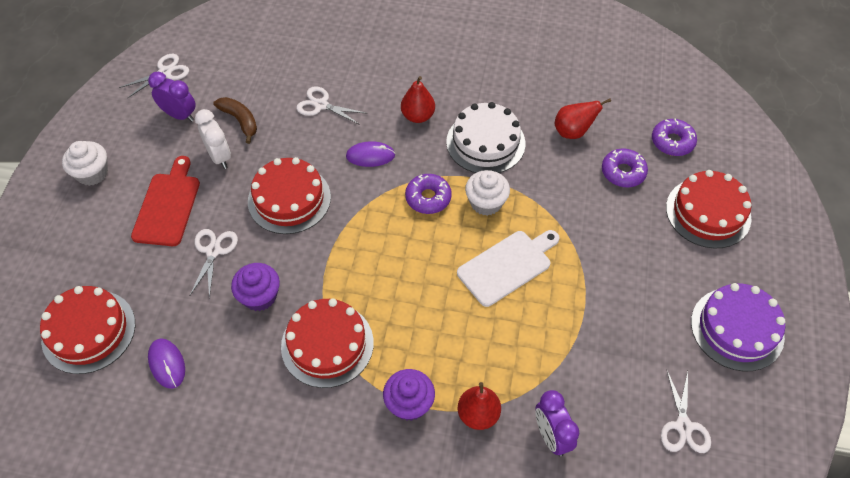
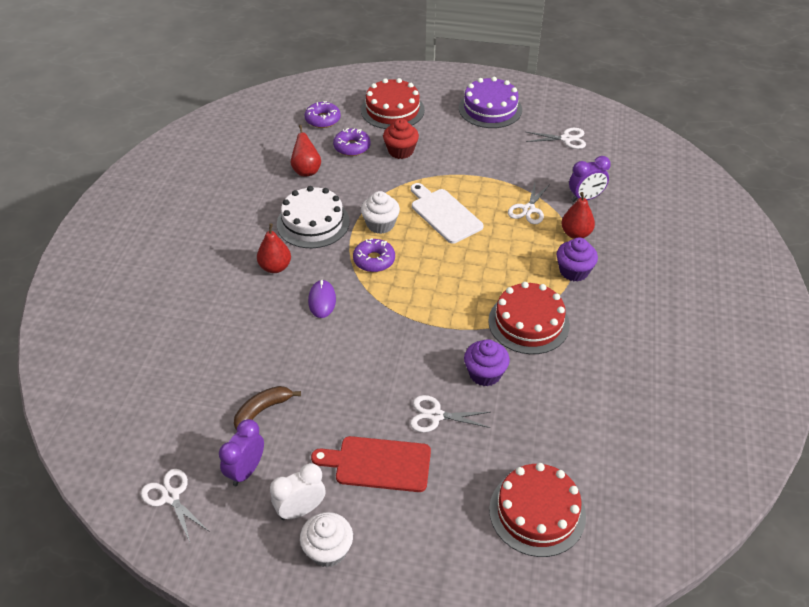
camera: 90 degrees left, 10 degrees down
(167, 364) = (563, 438): purple mouse -> none
(219, 157) = (313, 424): white clock -> white clock (301, 510)
(289, 199) = (372, 359): red cake -> none
(321, 105) = (249, 341): white scissors -> white scissors (528, 209)
(623, 222) = (400, 151): none -> red cupcake

